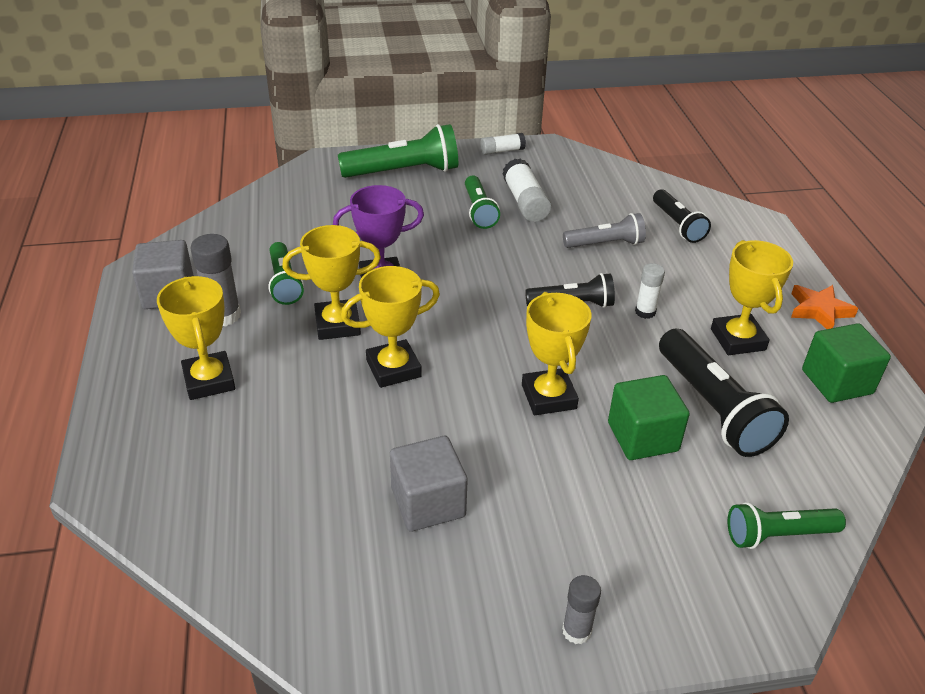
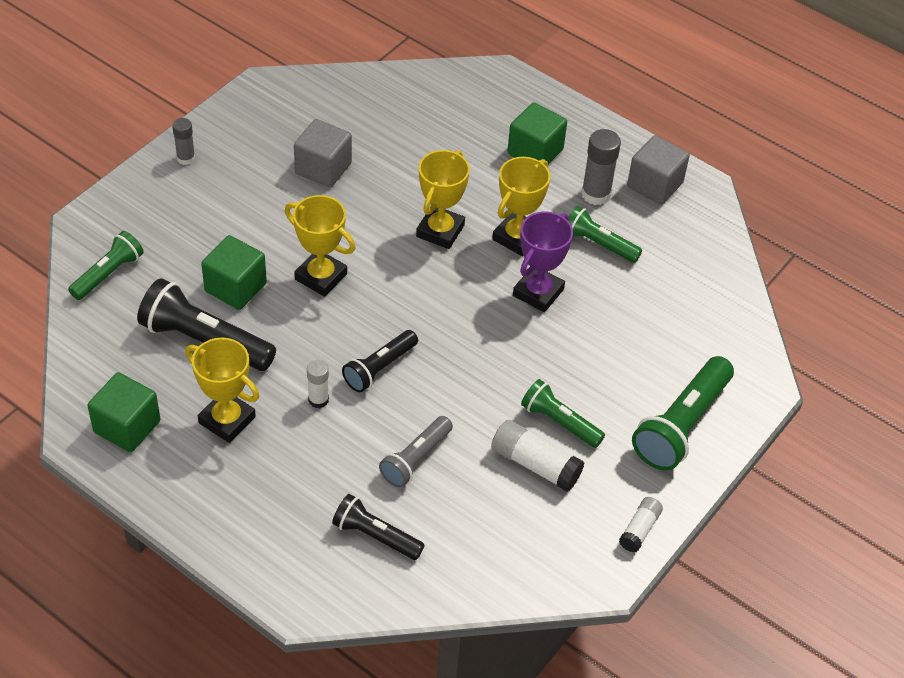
camera: 135 degrees right, 10 degrees up
(209, 380) = (535, 151): yellow trophy -> green cube
(819, 310) = (179, 503): orange star -> none

